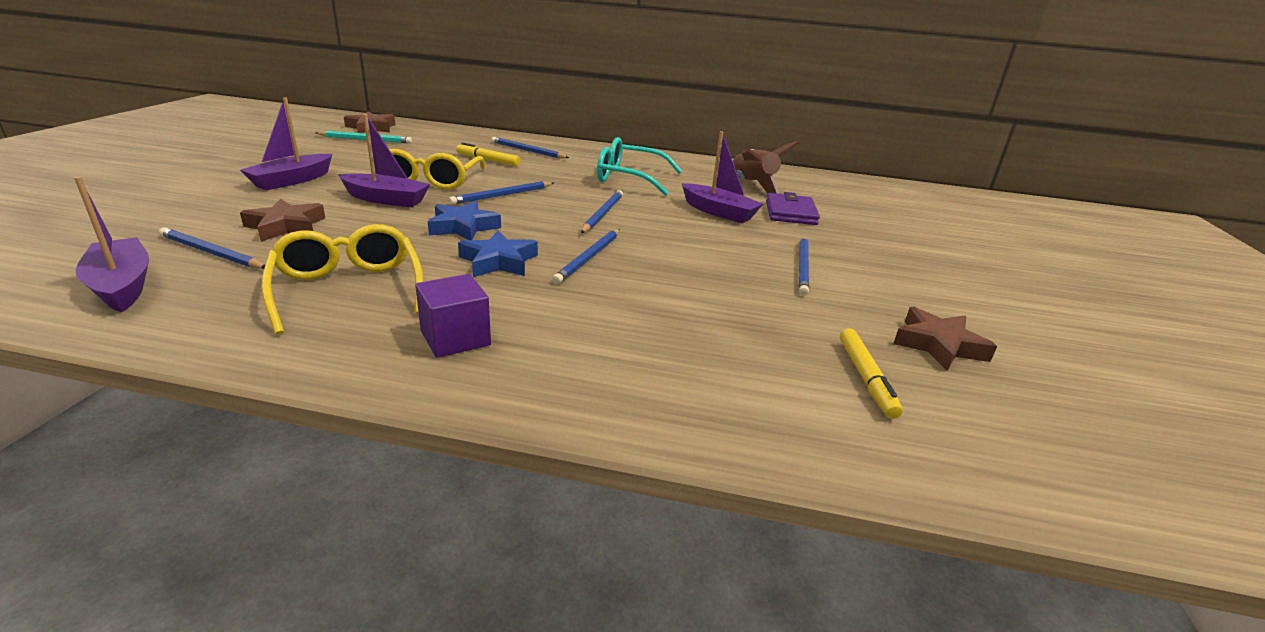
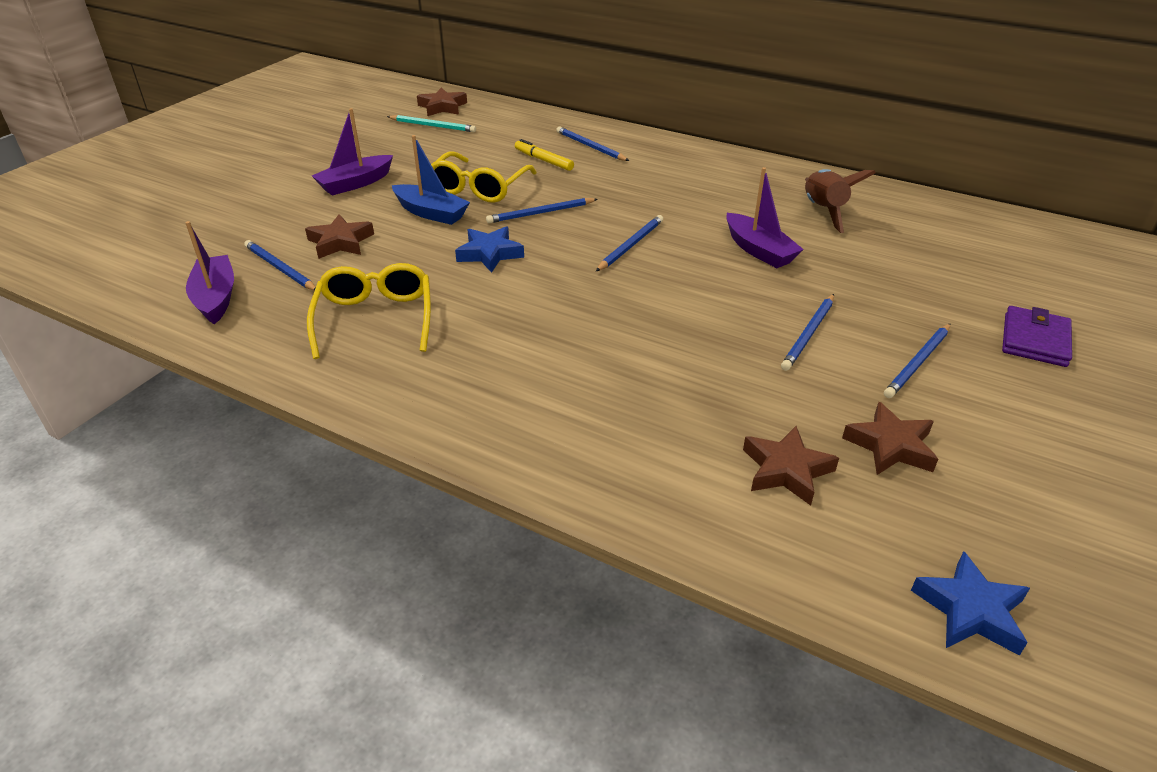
camera: 20 degrees right, 10 degrees up
(386, 199) = (431, 213): purple boat -> blue boat
(455, 338) = (444, 379): purple cube -> none
(498, 261) = (507, 299): blue star -> blue star (970, 610)
(589, 258) = (592, 302): blue pencil -> blue pencil (918, 363)
(629, 178) = (684, 193): turquoise glasses -> none
(790, 213) = (843, 257): purple wallet -> purple wallet (1035, 340)
(866, 378) = (786, 470): yellow marker -> brown star

